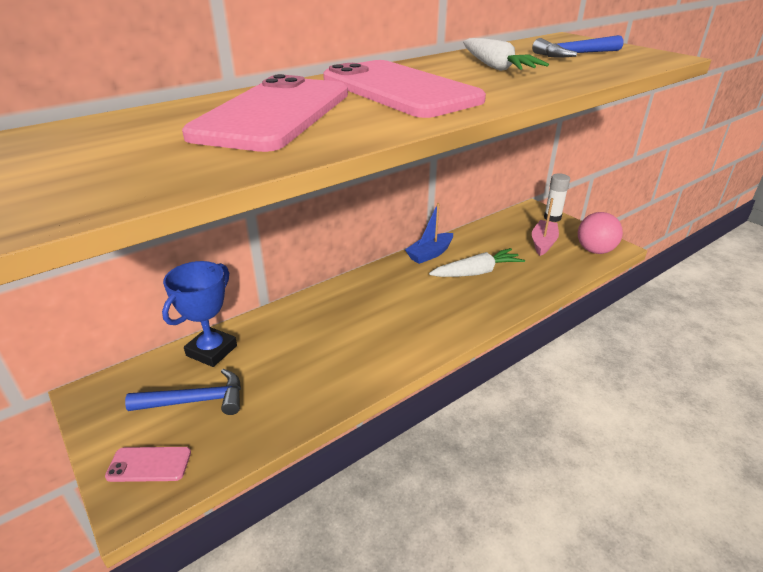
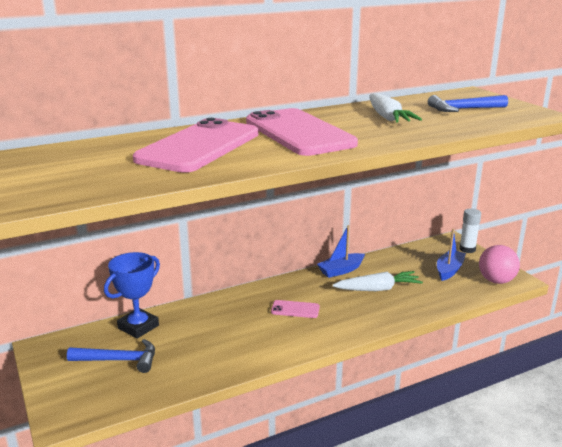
camera: 10 degrees right, 10 degrees down
(149, 464) = (77, 398): pink phone -> pink phone (295, 309)
(543, 243) = (449, 270): pink boat -> blue boat

